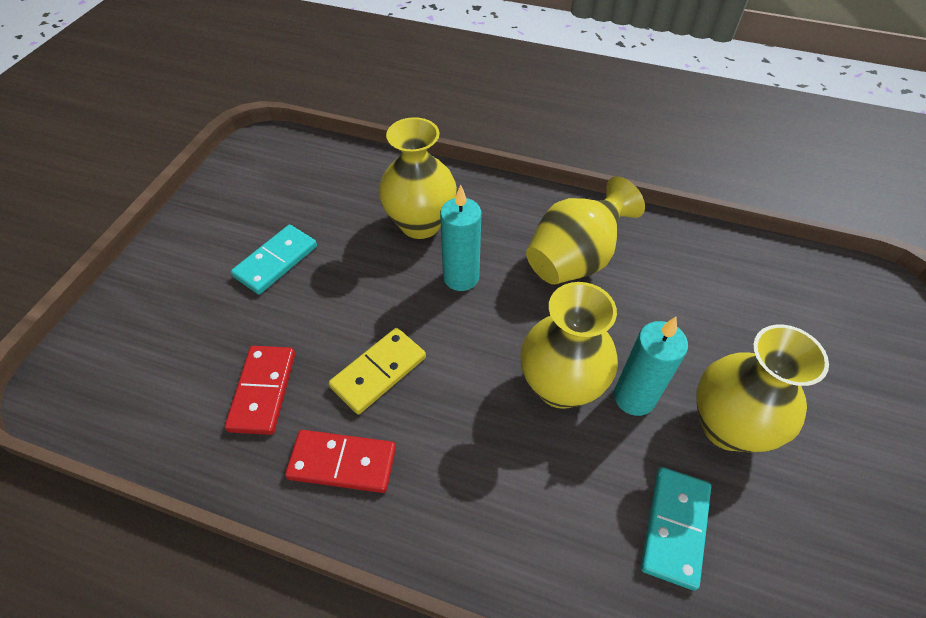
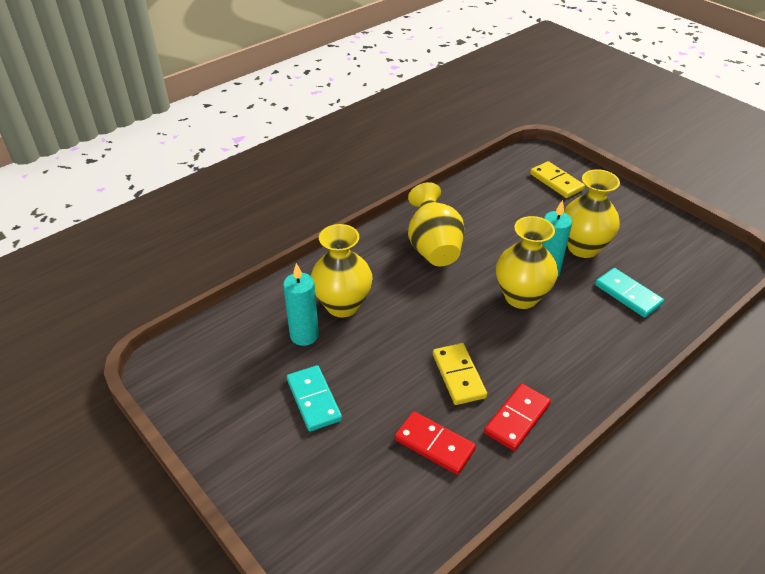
camera: 60 degrees left, 10 degrees down
(461, 277) = (408, 305): turquoise candle -> turquoise candle (304, 335)
(843, 338) = (556, 182): none -> yellow domino

